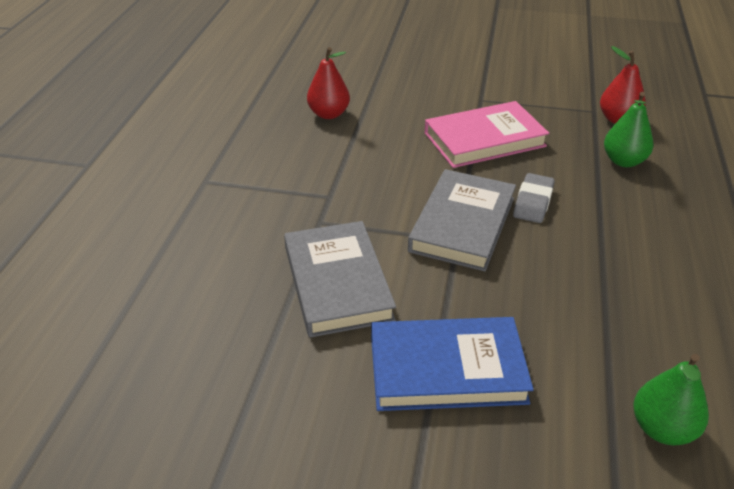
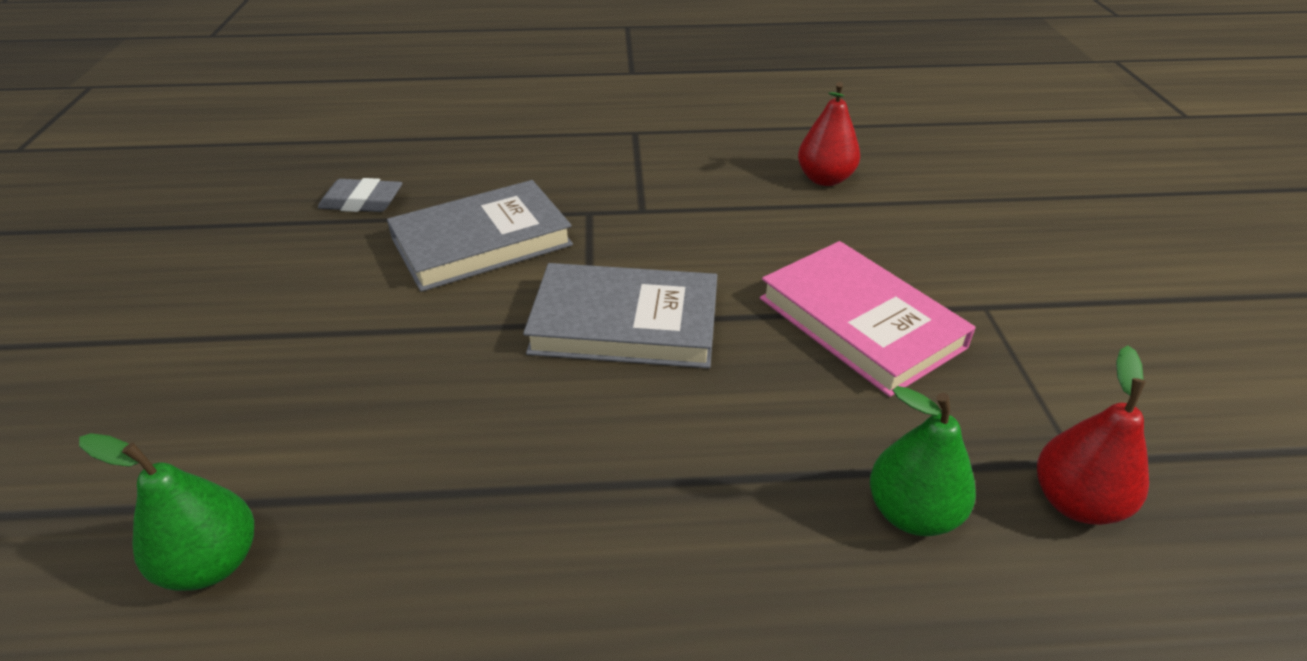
camera: 75 degrees right, 0 degrees up
(447, 369) = (342, 341): blue book -> none
(533, 202) = (711, 391): grey eraser -> grey eraser (362, 202)

